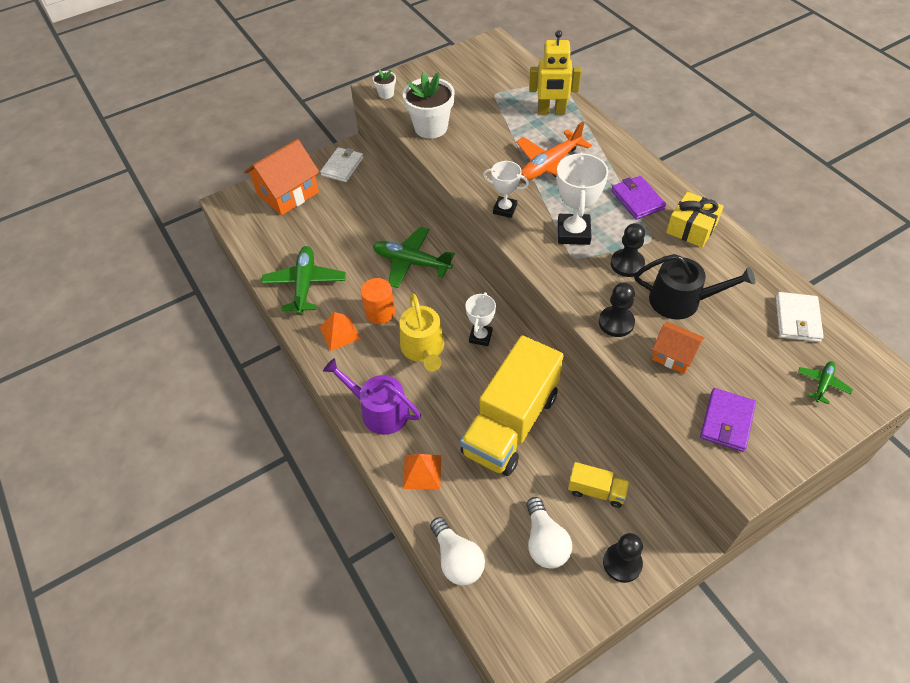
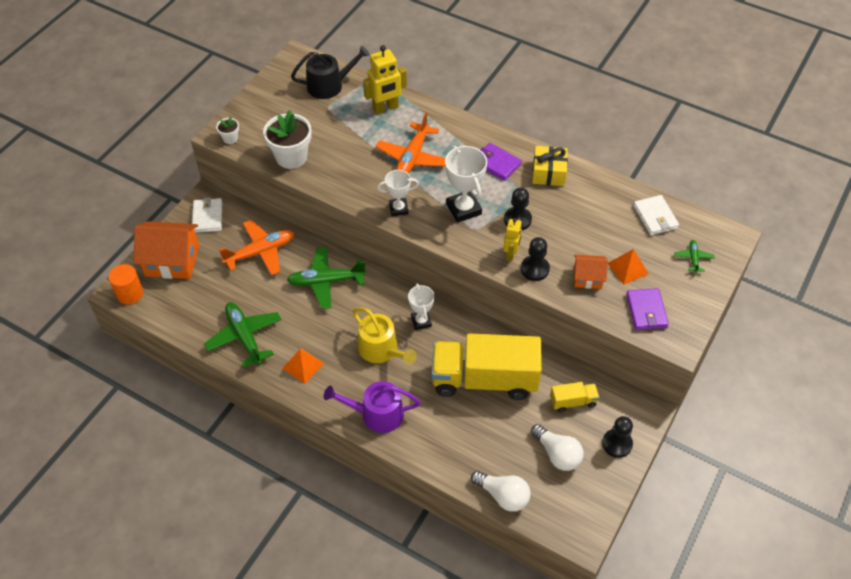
camera: 30 degrees left, 0 degrees up
(288, 193) = (172, 261): orange house -> orange house turned 75 degrees clockwise
(368, 213) = (260, 252): none -> orange plane
(380, 312) = (326, 335): orange cylinder -> orange cylinder (130, 293)
(422, 471) = (439, 445): orange pyramid -> orange pyramid (628, 268)
(511, 423) = (484, 379): yellow truck -> yellow truck turned 90 degrees clockwise
(598, 296) = (511, 254): none -> yellow robot
(681, 301) = (571, 234): black watering can -> black watering can (329, 85)

